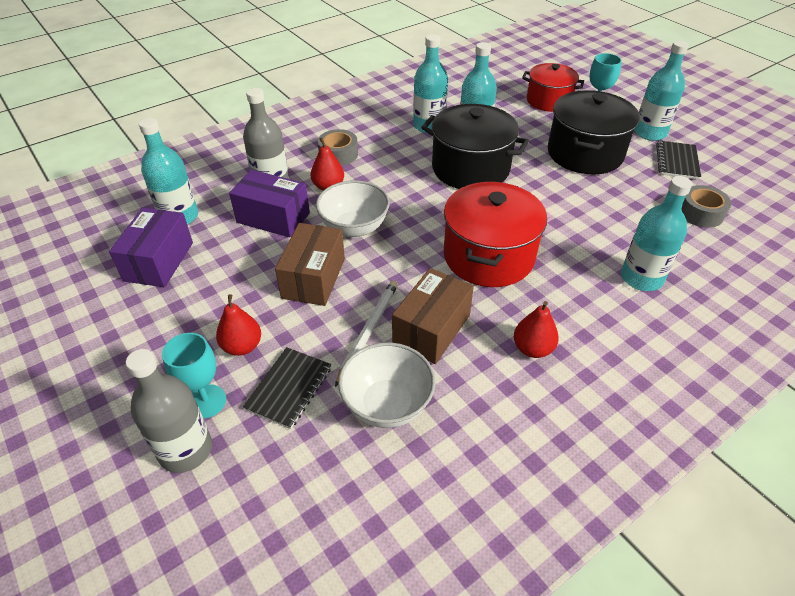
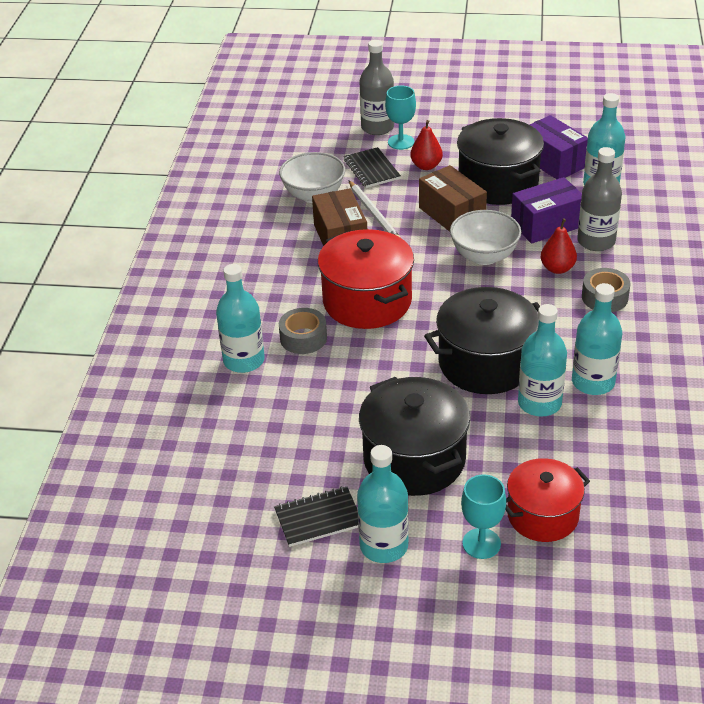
camera: 135 degrees right, 5 degrees down
(230, 277) = (498, 183): none -> black pot
(532, 349) = (269, 267): red pear -> none
(677, 161) = (318, 518): black notebook -> black notebook turned 75 degrees counterclockwise
(700, 213) = (245, 461): grey tape -> grey tape (303, 338)

